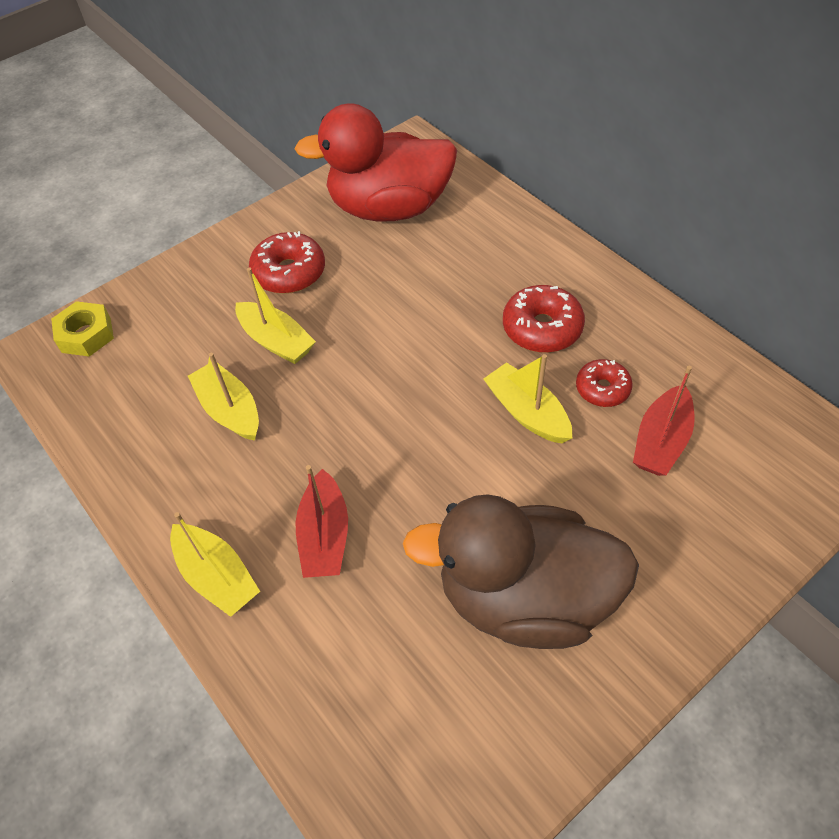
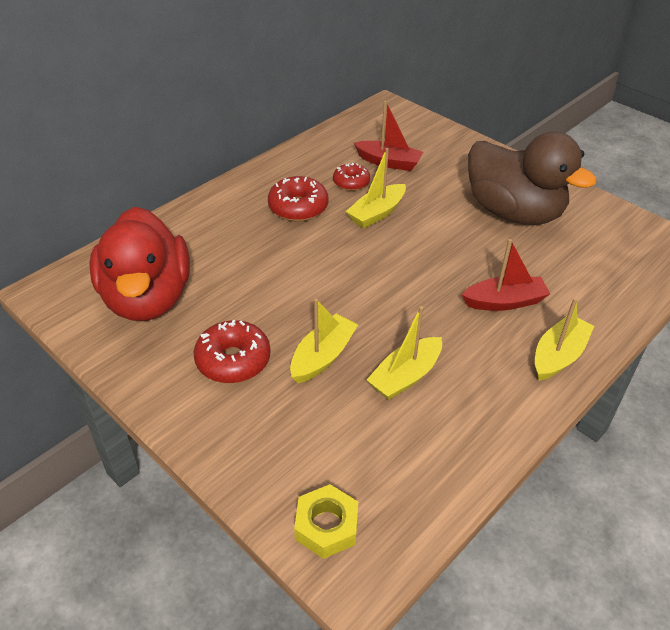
camera: 100 degrees left, 10 degrees down
(524, 598) = (513, 212): brown duck -> brown duck turned 45 degrees counterclockwise

